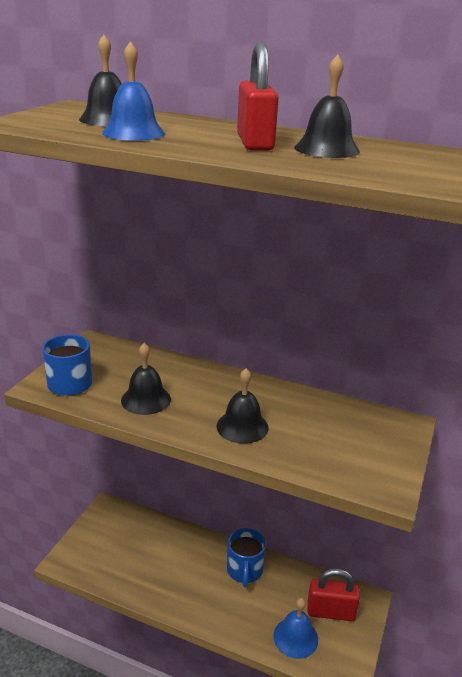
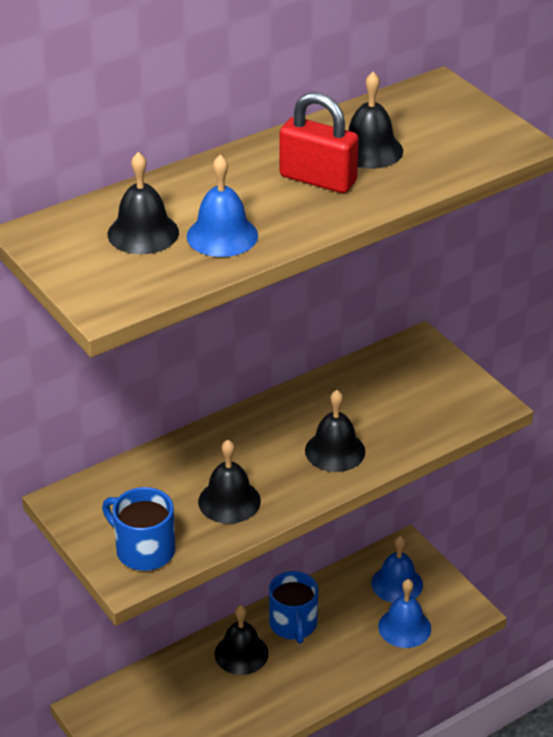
camera: 55 degrees left, 10 degrees up
(199, 556) = (241, 653): none -> black bell
(244, 570) = (293, 624): blue mug -> blue mug turned 45 degrees clockwise
(330, 611) = (397, 584): red padlock -> blue bell

